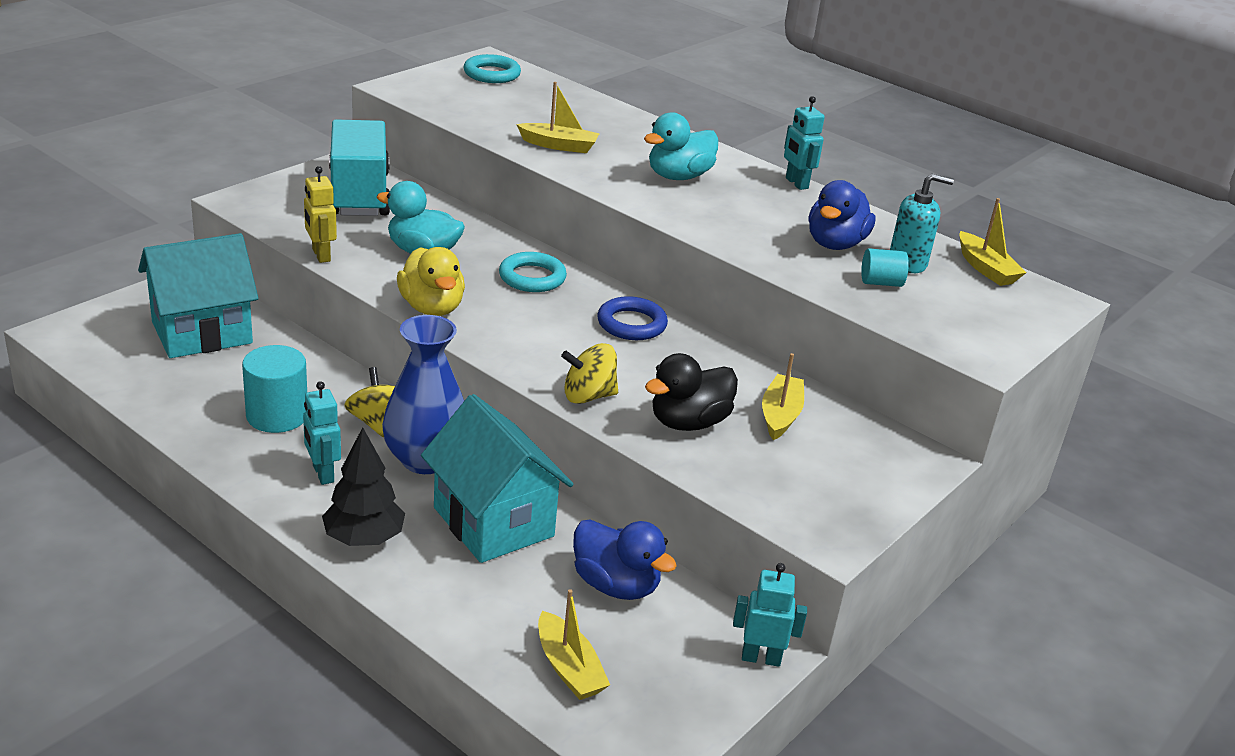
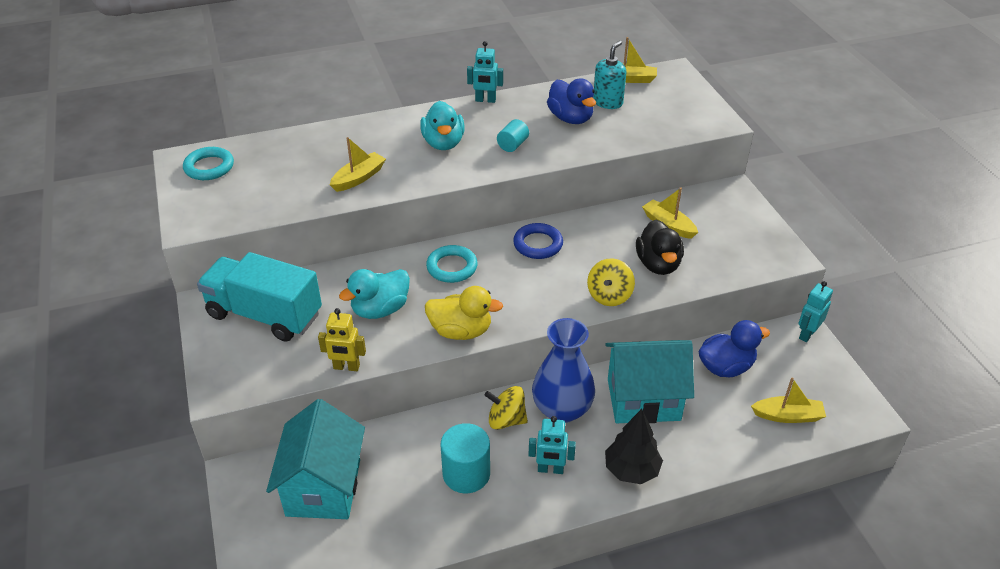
camera: 55 degrees left, 10 degrees up
(881, 283) = (624, 121): turquoise cylinder -> turquoise cylinder (512, 145)

